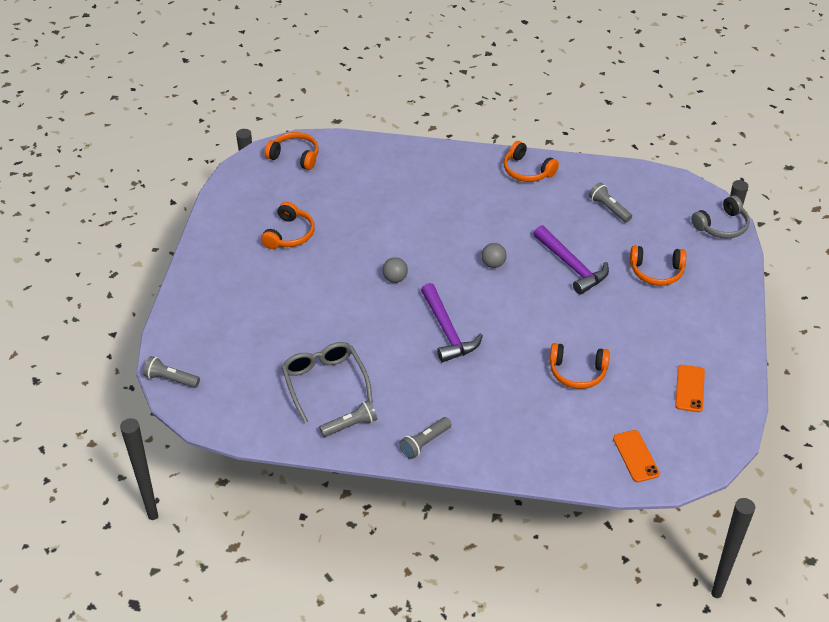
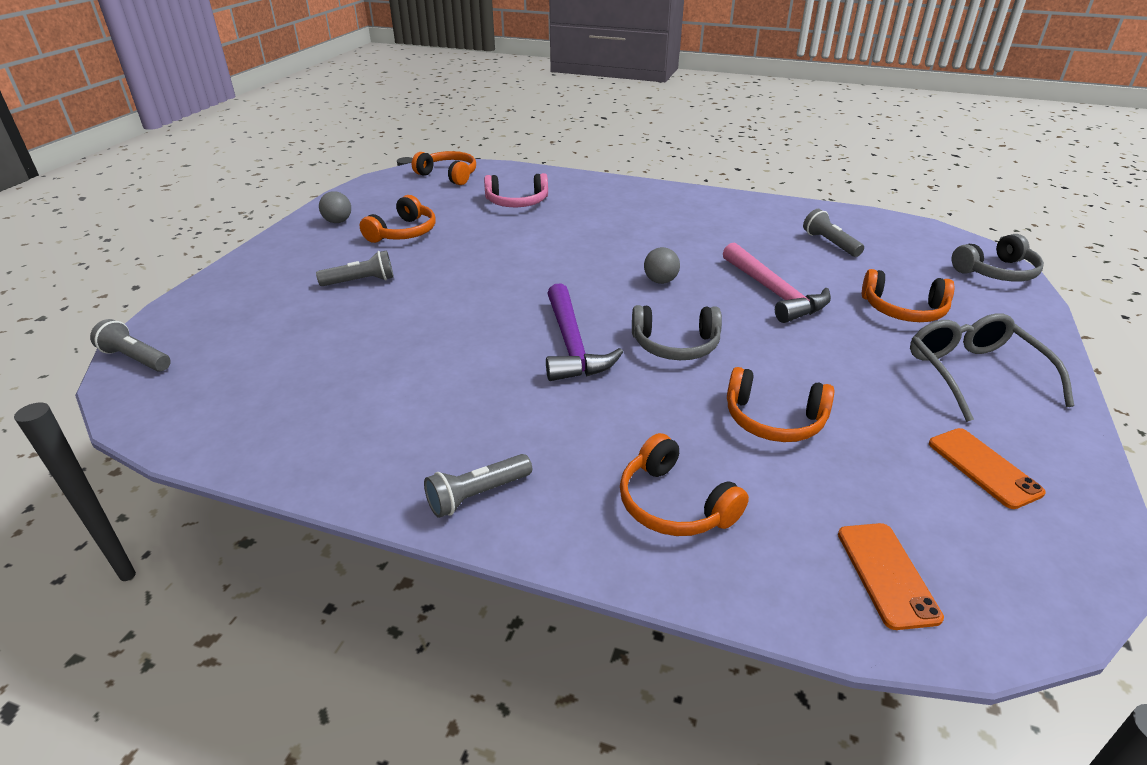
camera: 10 degrees right, 10 degrees down
(324, 383) = (355, 388): grey glasses -> grey glasses (974, 374)
(350, 425) = (362, 451): grey flashlight -> grey flashlight (360, 281)
(364, 186) = (517, 202): none -> pink headphones
(395, 278) = (518, 283): grey ball -> grey ball (338, 221)
(513, 322) = (675, 345): none -> grey headphones
(527, 170) = (723, 205): orange headphones -> orange headphones (674, 504)
(571, 266) = (774, 293): purple hammer -> pink hammer
(690, 388) = (983, 467): orange phone -> orange phone turned 45 degrees counterclockwise

